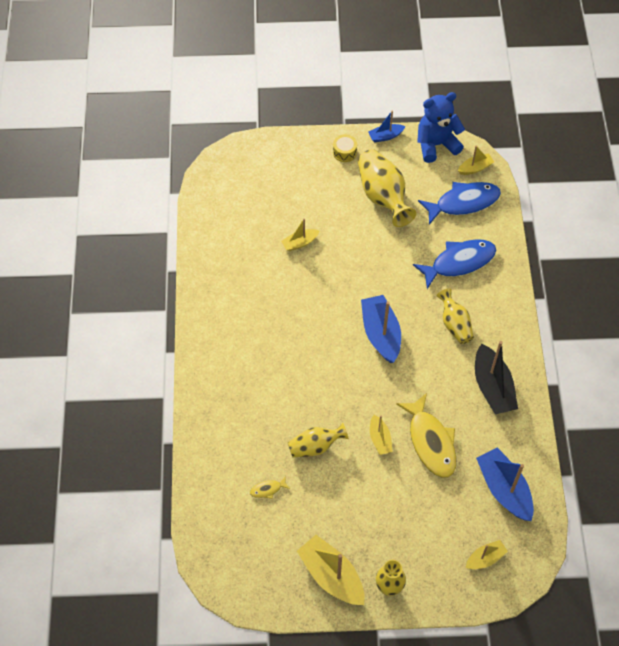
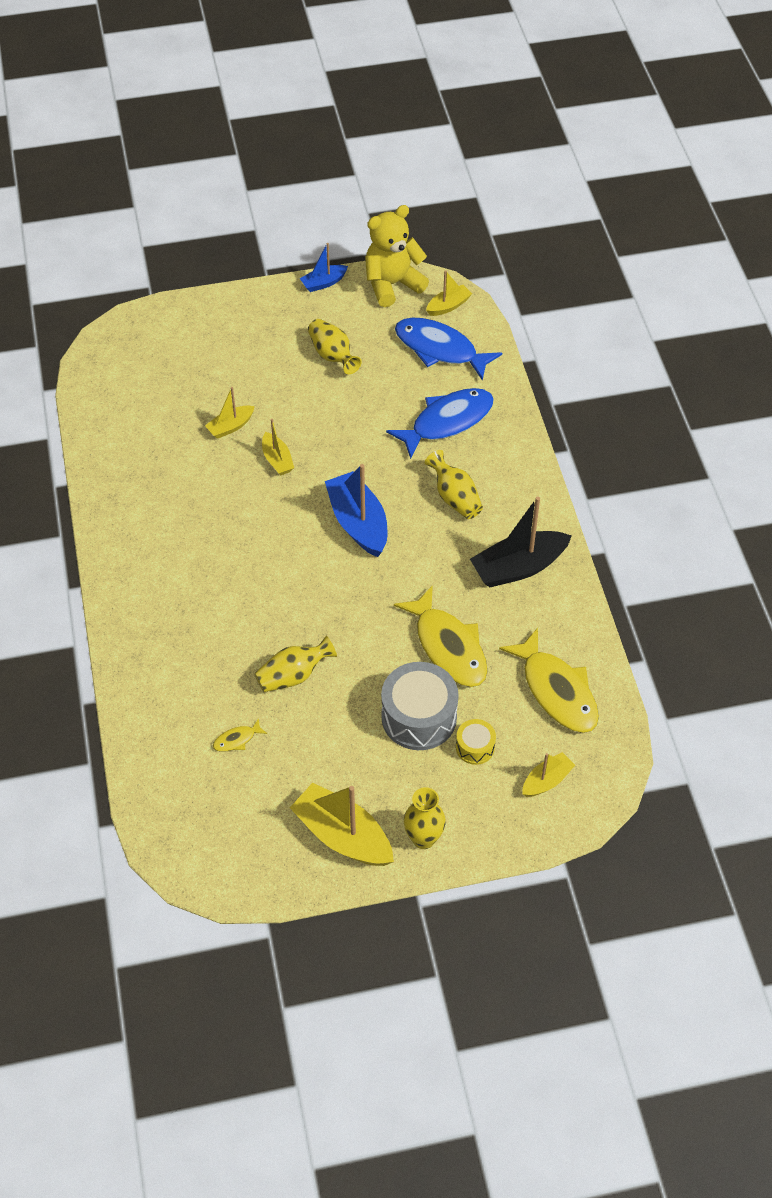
camera: 10 degrees left, 5 degrees down
(344, 152) = (272, 309): yellow drum -> yellow drum (475, 747)
(380, 439) = (379, 653): yellow boat -> yellow boat (277, 460)
(383, 196) = (332, 355): yellow vase -> yellow vase, size x0.61
(400, 493) = (419, 717): none -> grey drum
(436, 144) = (392, 284): blue teddy bear -> yellow teddy bear
(463, 203) = (440, 349): blue fish -> blue fish turned 120 degrees counterclockwise
(492, 387) = (518, 567): black boat -> black boat turned 90 degrees clockwise
(504, 489) = (556, 690): blue boat -> yellow fish

